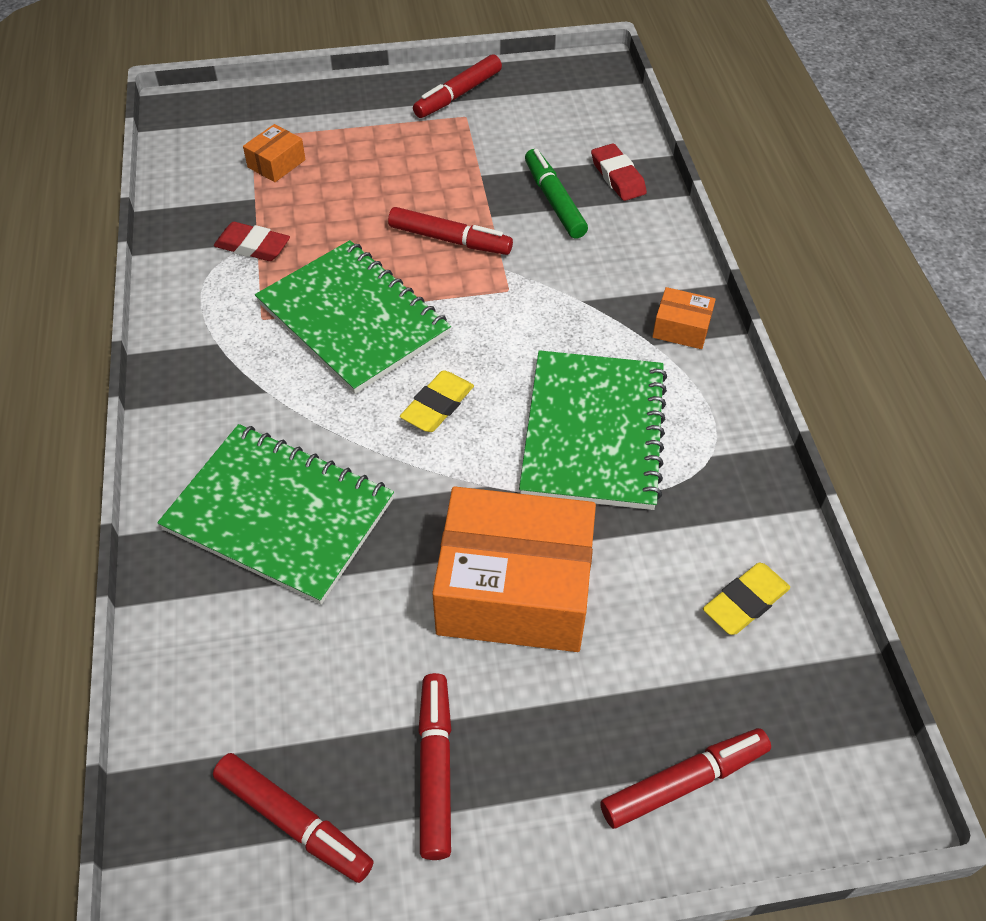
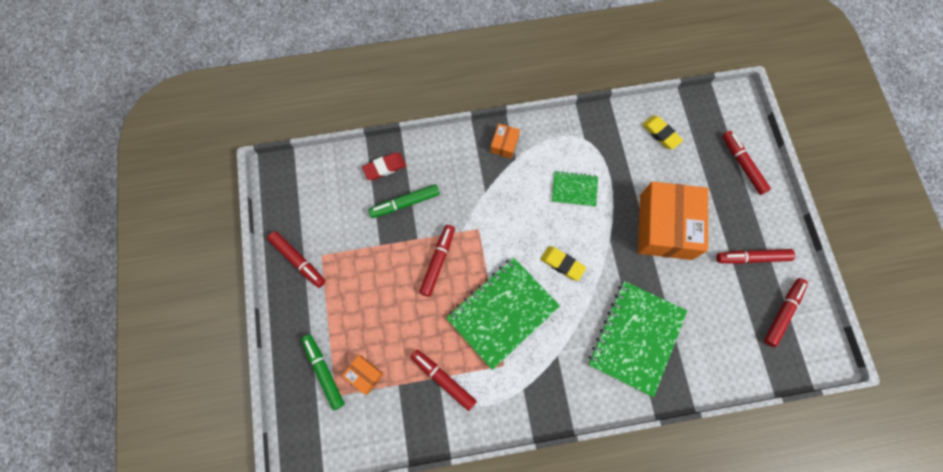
camera: 90 degrees left, 20 degrees up
(253, 246) = (443, 379): red eraser -> red marker
(288, 125) = (324, 371): none -> green marker
(594, 432) = (574, 189): green notebook -> green notebook, size x0.51

